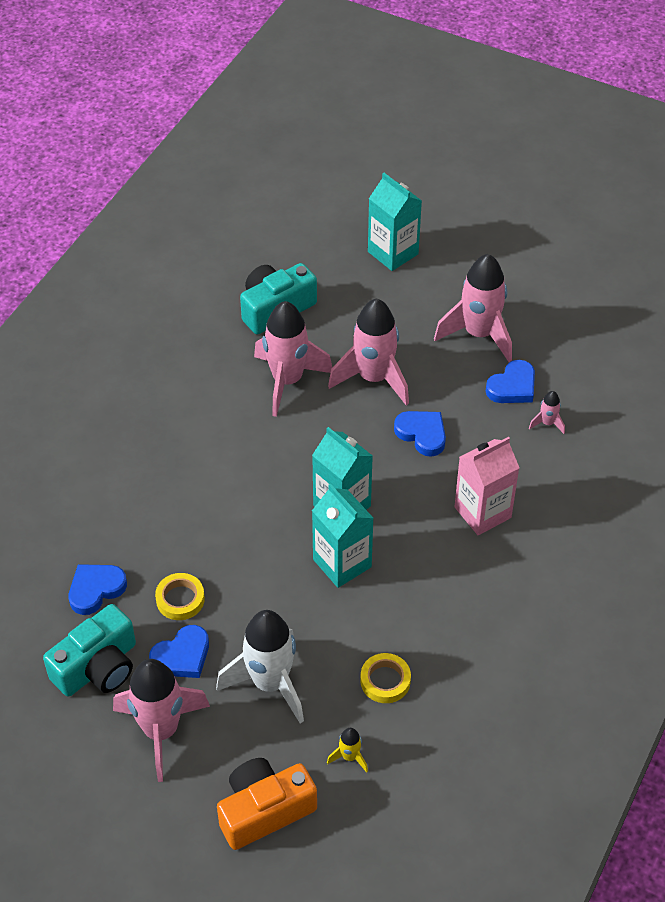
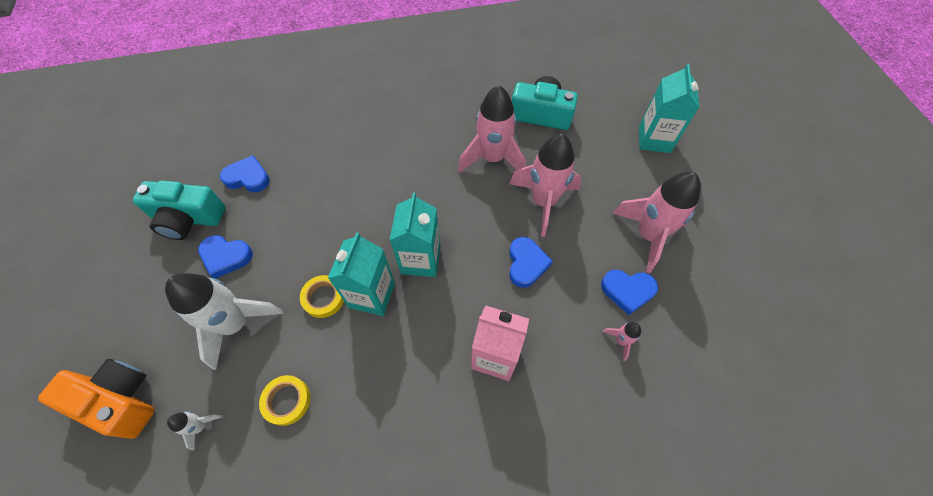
camera: 50 degrees right, 10 degrees up
(161, 731) = (157, 287): pink rocket -> none
(180, 599) = (271, 224): yellow tape -> yellow tape (324, 298)
(349, 757) = (200, 426): yellow rocket -> white rocket

